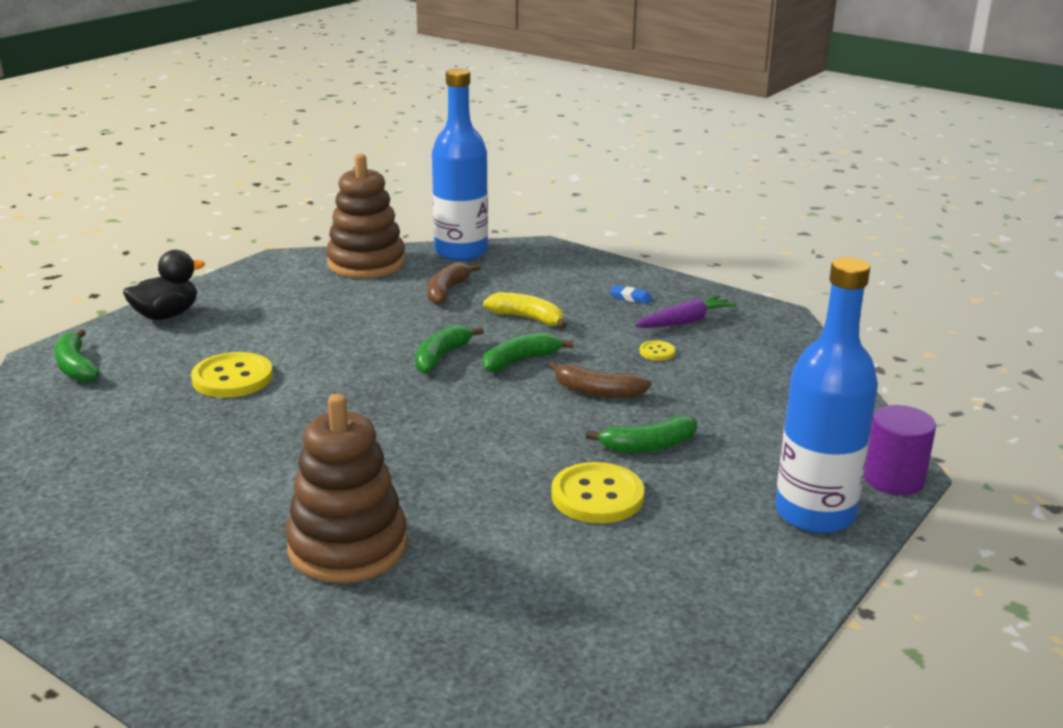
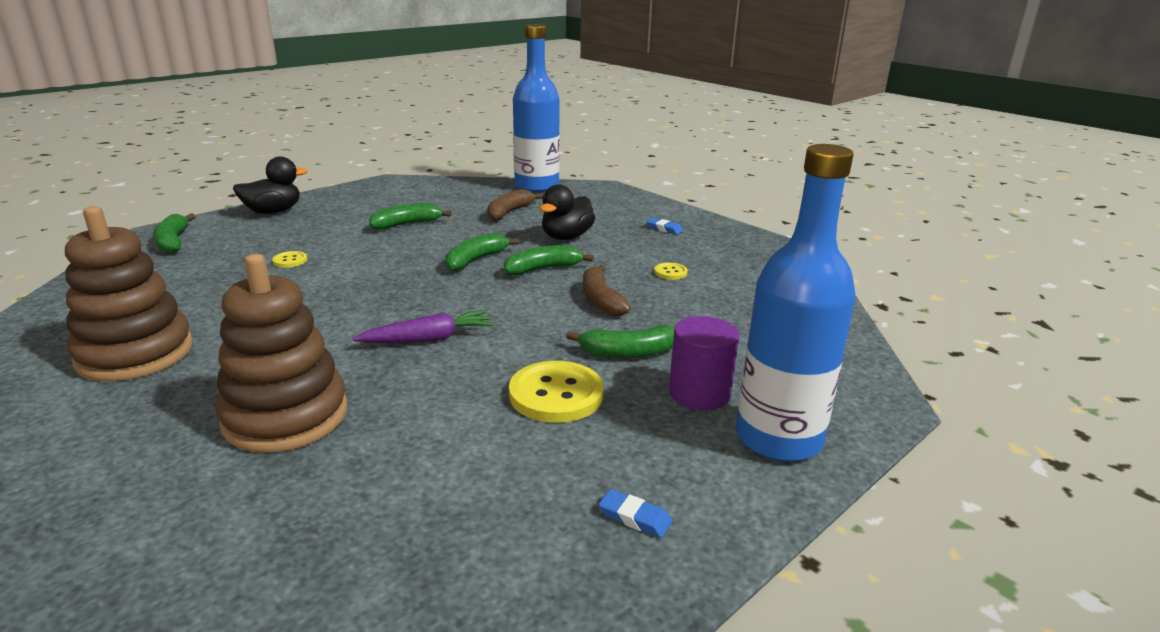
camera: 10 degrees right, 0 degrees up
(232, 378) = (290, 261): yellow button -> yellow button, size x0.47
(337, 318) = (406, 224): none -> green banana
(366, 263) = (455, 188): brown stacking toy -> brown stacking toy (135, 354)
(527, 318) = (566, 237): yellow banana -> black duck
(597, 392) = (601, 300): brown banana -> brown banana turned 45 degrees clockwise
(685, 322) = (706, 251): purple carrot -> purple carrot (428, 339)
(713, 595) = (634, 517): none -> blue eraser
(893, 479) = (875, 411): purple cylinder -> purple cylinder (699, 393)

